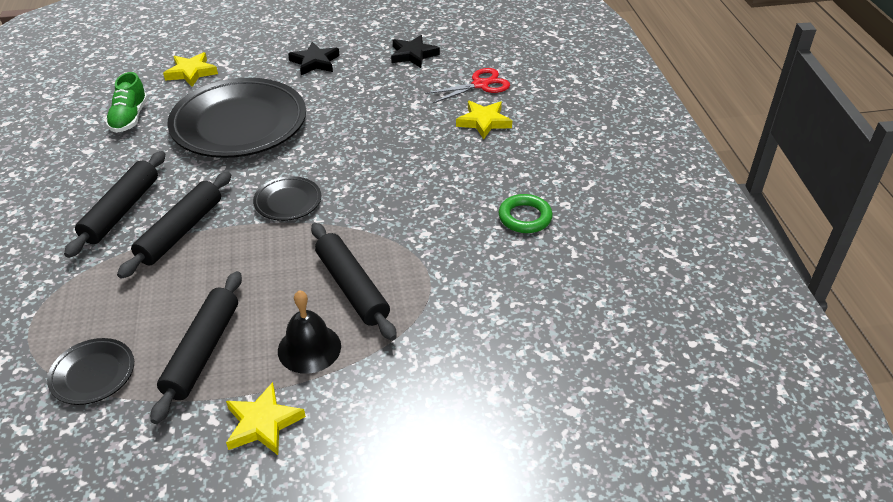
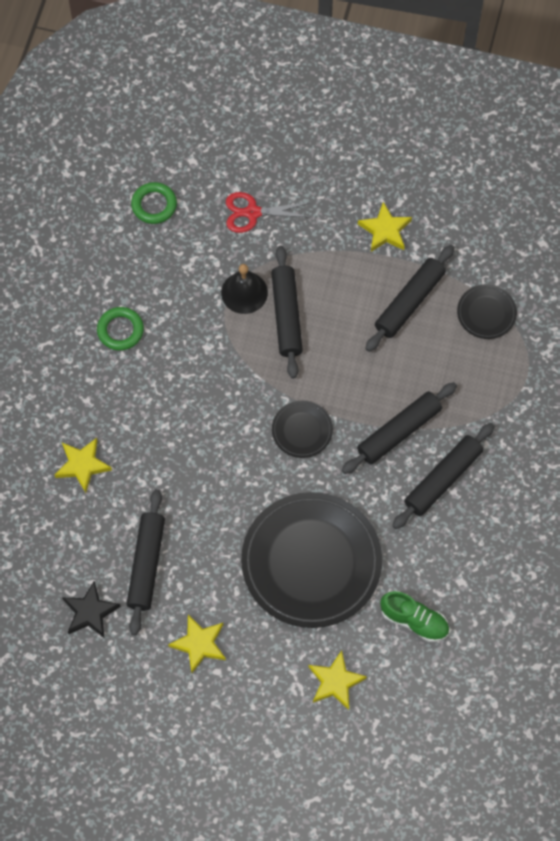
camera: 155 degrees left, 25 degrees up
(129, 118) = (414, 621): green shoe -> green shoe turned 90 degrees clockwise
(309, 348) = (336, 275): black bell -> black bell (244, 292)
(315, 62) = (199, 644): black star -> yellow star
(386, 87) = (146, 564): none -> black rolling pin
(480, 85) = (52, 525): red scissors -> red scissors (252, 212)
(580, 341) = (154, 205): none -> green ring

